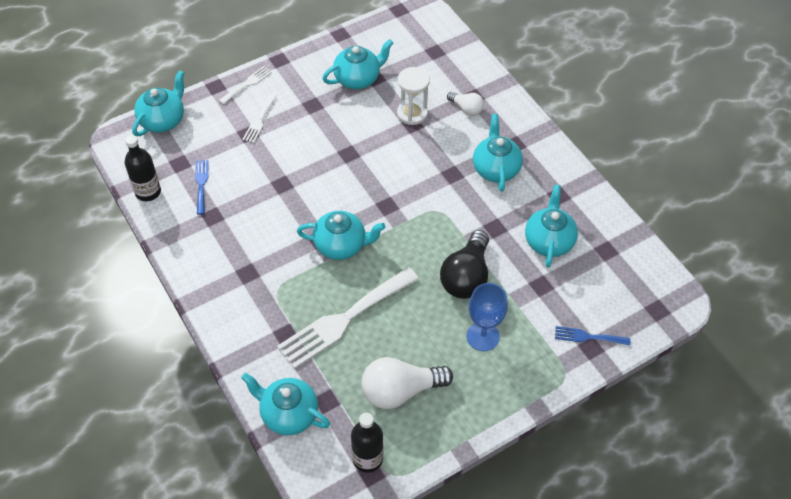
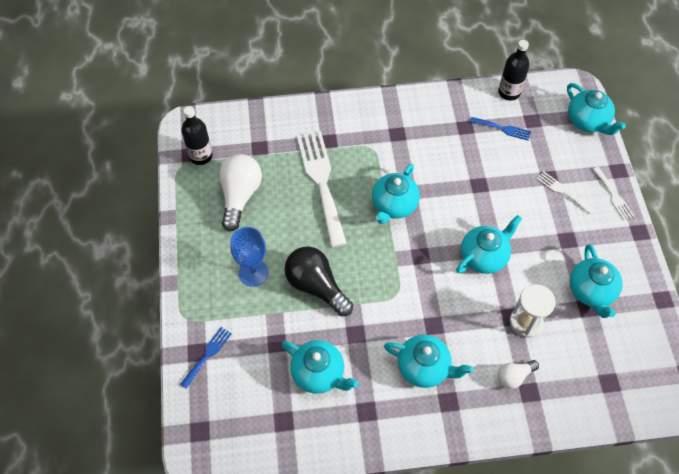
camera: 115 degrees right, 5 degrees up
(288, 414) = (262, 122): turquoise teapot -> turquoise teapot (484, 256)

